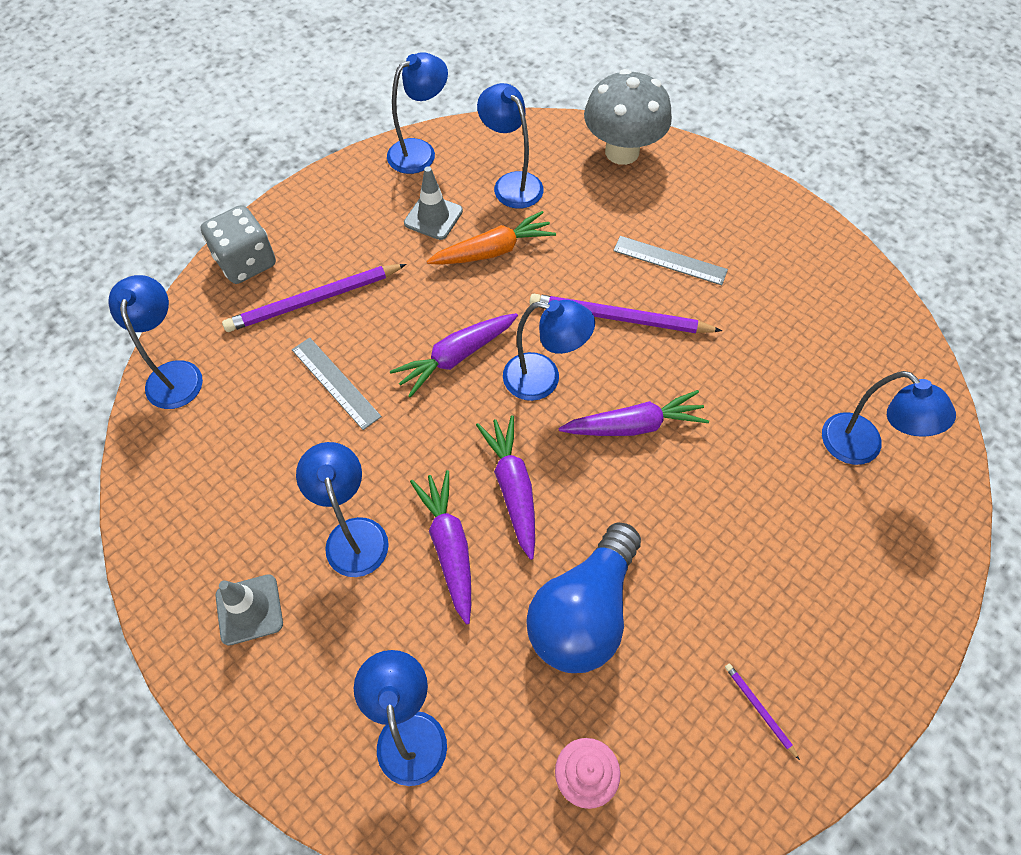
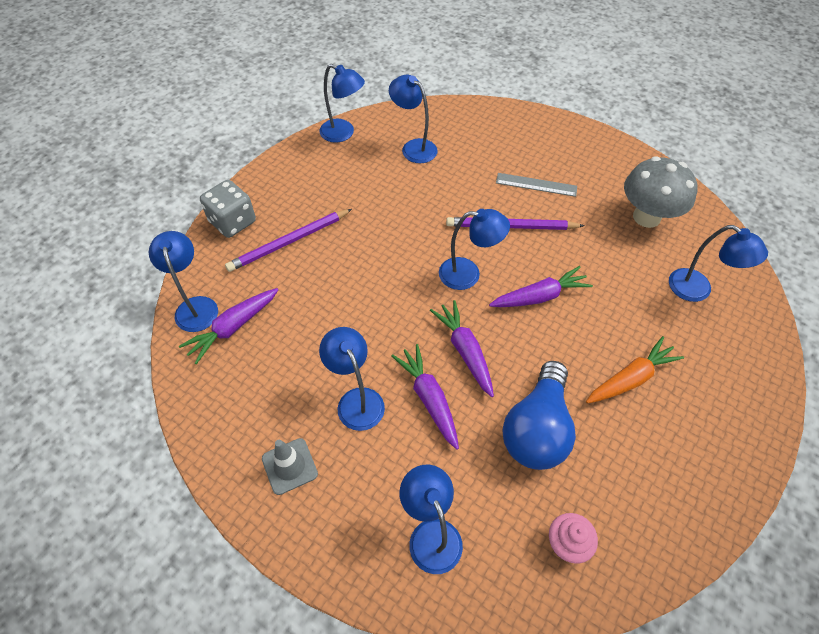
camera: 10 degrees left, 5 degrees down
(335, 383) = (318, 296): grey ruler -> none
(420, 151) = (343, 133): blue lamp -> blue lamp turned 75 degrees clockwise
(433, 217) = (363, 176): grey traffic cone -> none
(456, 357) = (402, 267): purple carrot -> purple carrot (233, 327)
(493, 251) = (411, 193): orange carrot -> orange carrot (630, 378)
(622, 152) = (485, 118): grey mushroom -> grey mushroom (646, 217)
(759, 709) = (677, 476): purple pencil -> none

